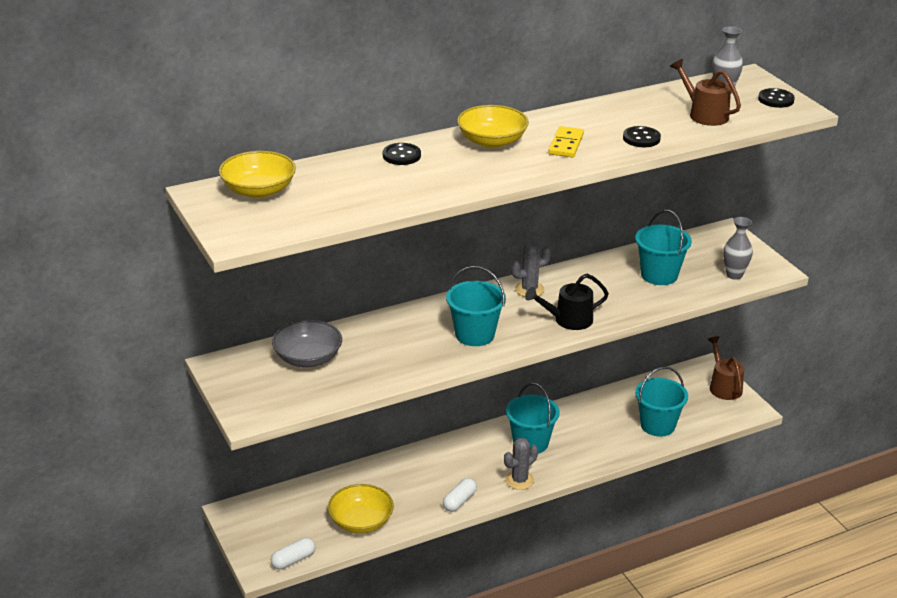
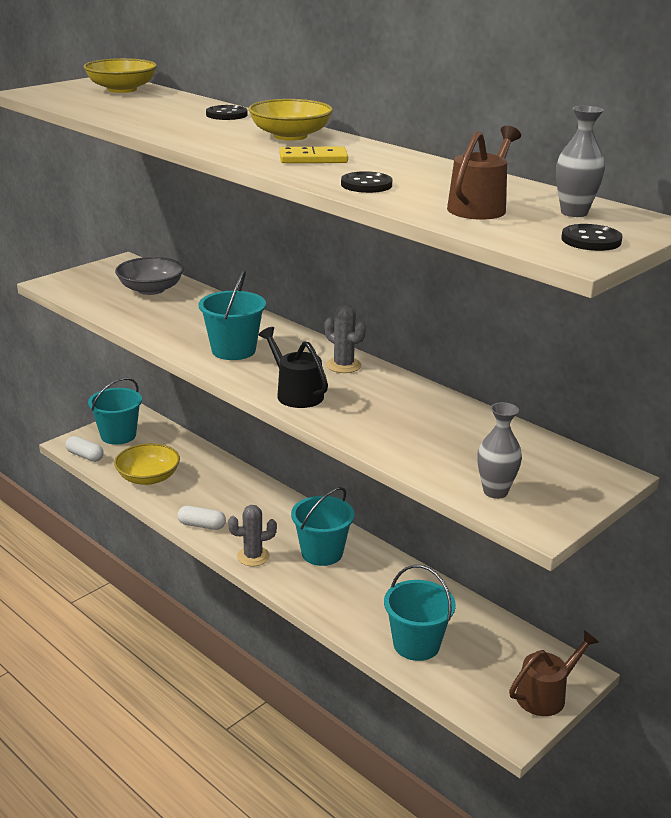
camera: 70 degrees right, 5 degrees down
(519, 480) = (253, 556): grey cactus -> grey cactus turned 45 degrees counterclockwise
(659, 275) = (444, 437): turquoise bucket -> turquoise bucket (118, 435)

